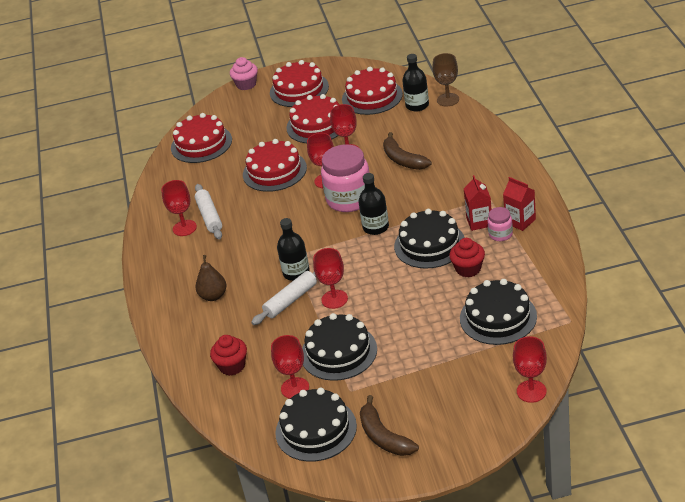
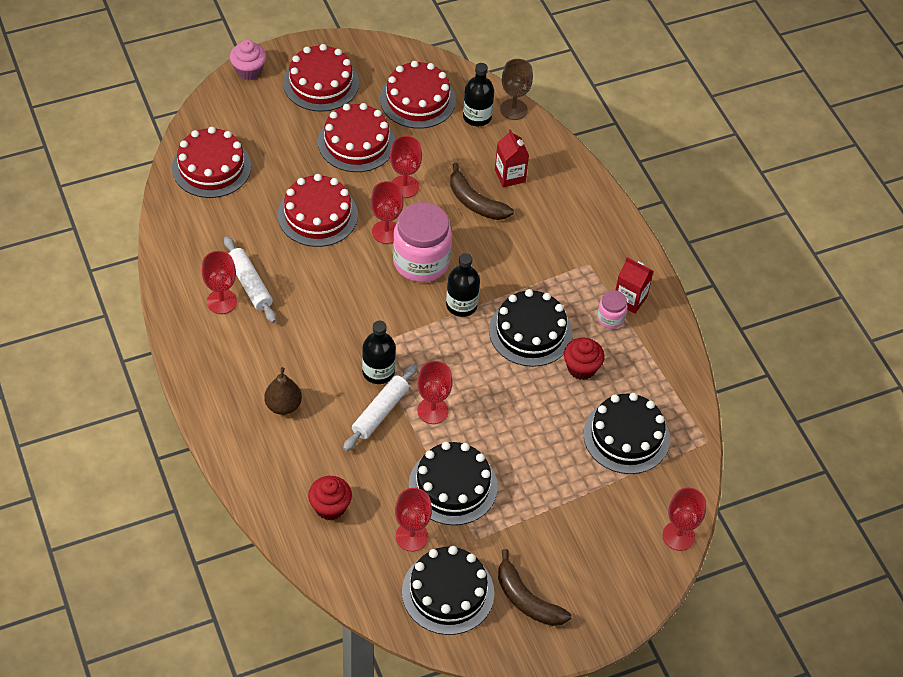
camera: 20 degrees left, 15 degrees up
(479, 222) = (582, 299): red carton -> red carton (510, 176)

